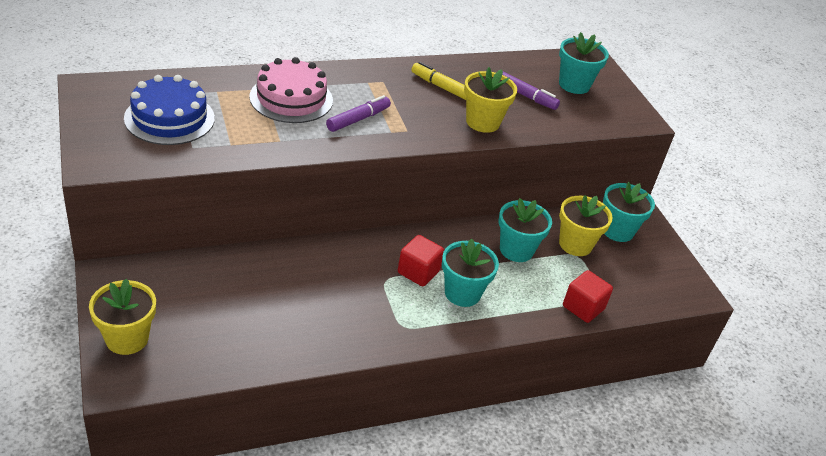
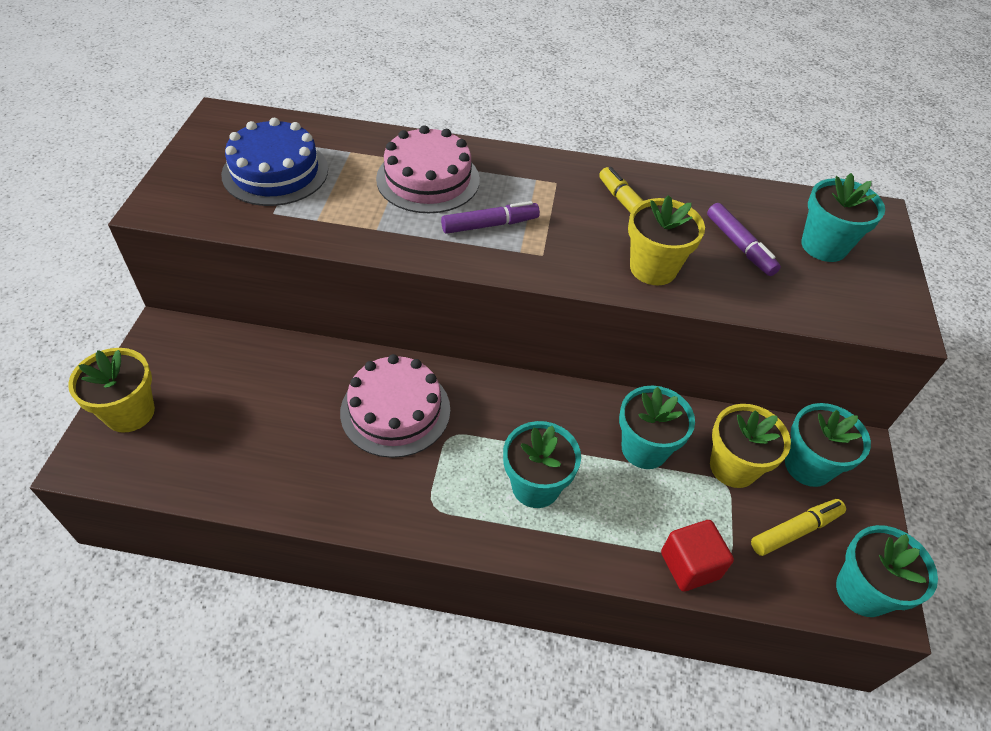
camera: 30 degrees right, 10 degrees up
(335, 276) = (395, 410): none -> pink cake
(418, 272) = (497, 438): red cube -> none
(630, 269) = (795, 531): none -> yellow marker
(683, 289) = (862, 591): none -> turquoise flower pot

